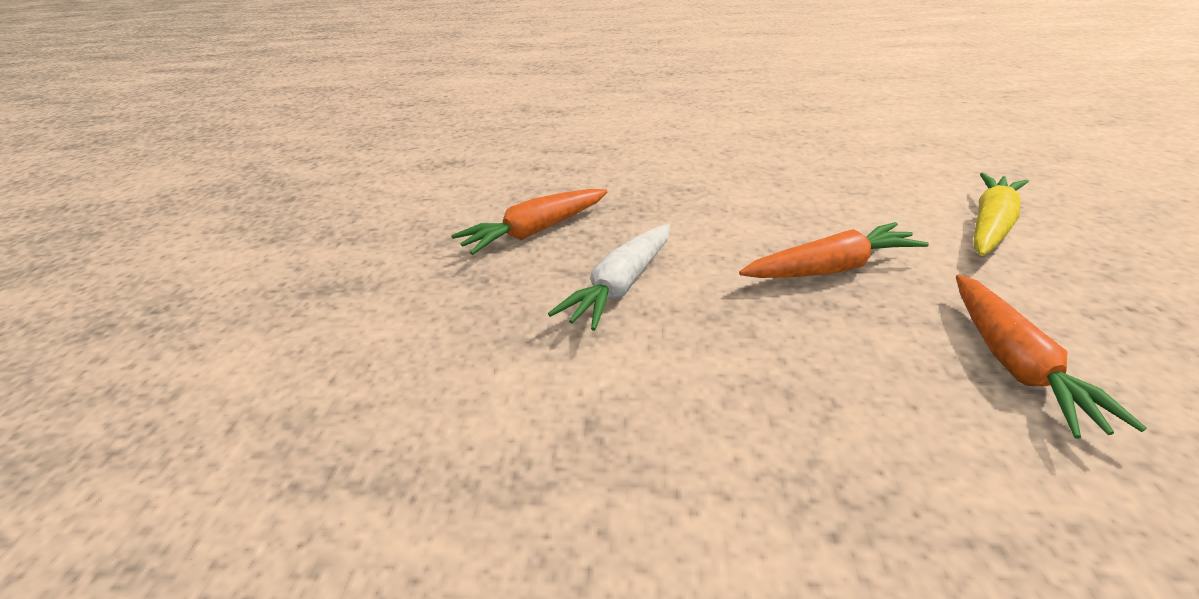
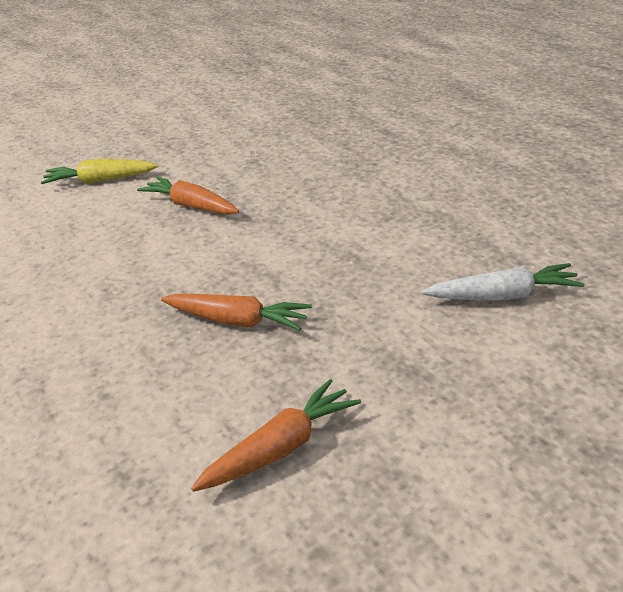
camera: 125 degrees left, 0 degrees up
(620, 287) = (275, 255): white carrot -> white carrot (503, 296)
(1016, 365) = (239, 156): orange carrot -> orange carrot (281, 448)

